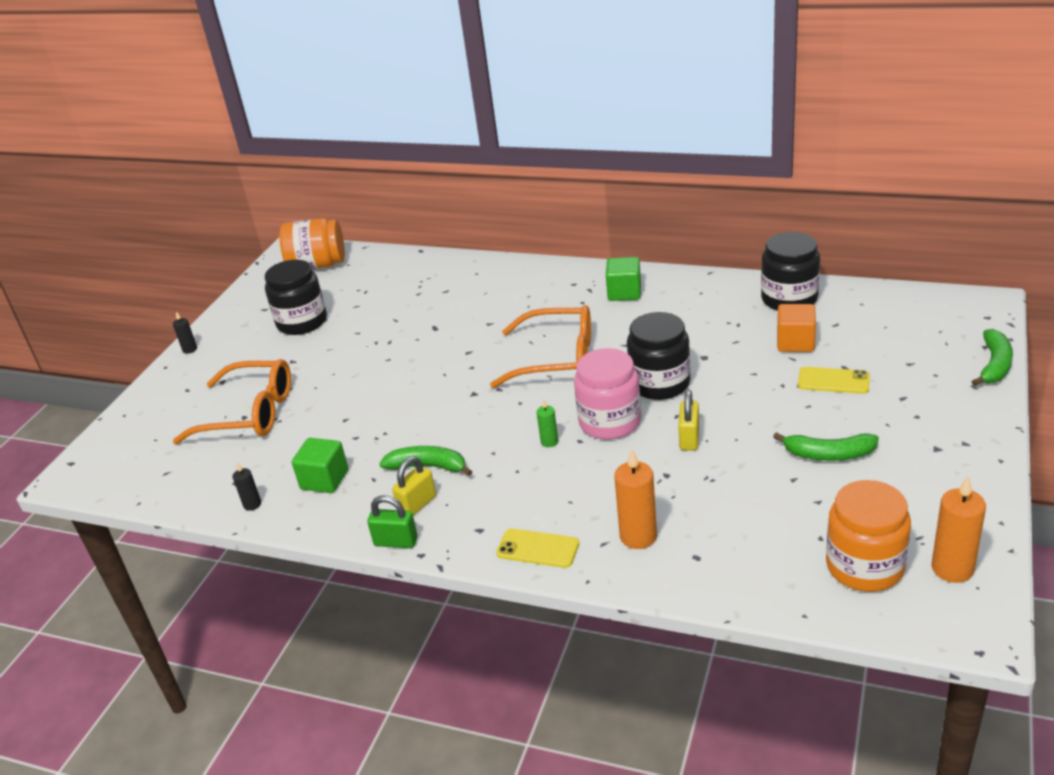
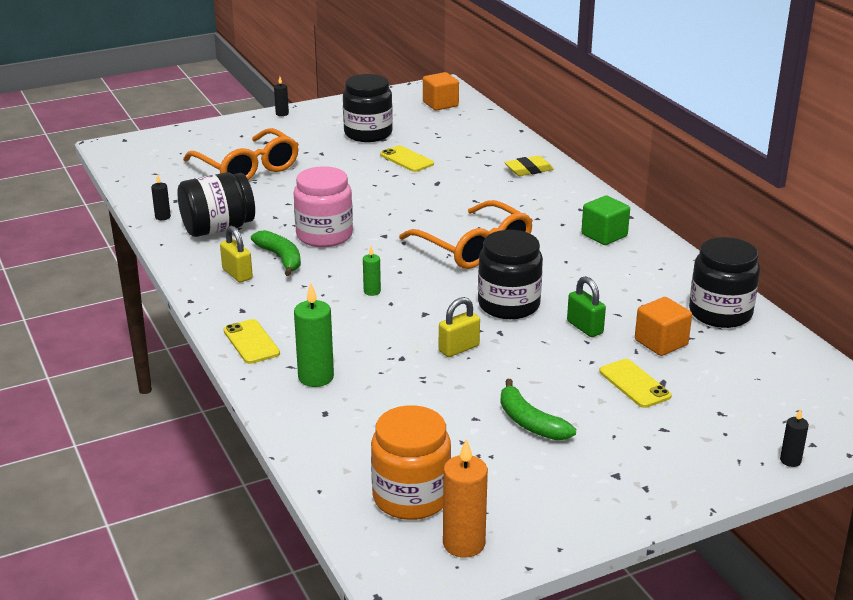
camera: 40 degrees right, 5 degrees down
(317, 265) = (440, 104): orange jar -> orange cube
(324, 480) = (218, 228): green cube -> black jar
(375, 324) = (406, 159): none -> yellow phone
(396, 542) = (191, 285): green padlock -> green padlock (585, 327)
(417, 504) = (237, 274): yellow padlock -> yellow padlock turned 60 degrees clockwise
(483, 277) = (528, 170): none -> yellow eraser
(610, 422) = (430, 305): pink jar -> pink jar (324, 235)
(638, 536) = (316, 377): orange candle -> green candle
(994, 365) = (790, 460): green banana -> black candle

